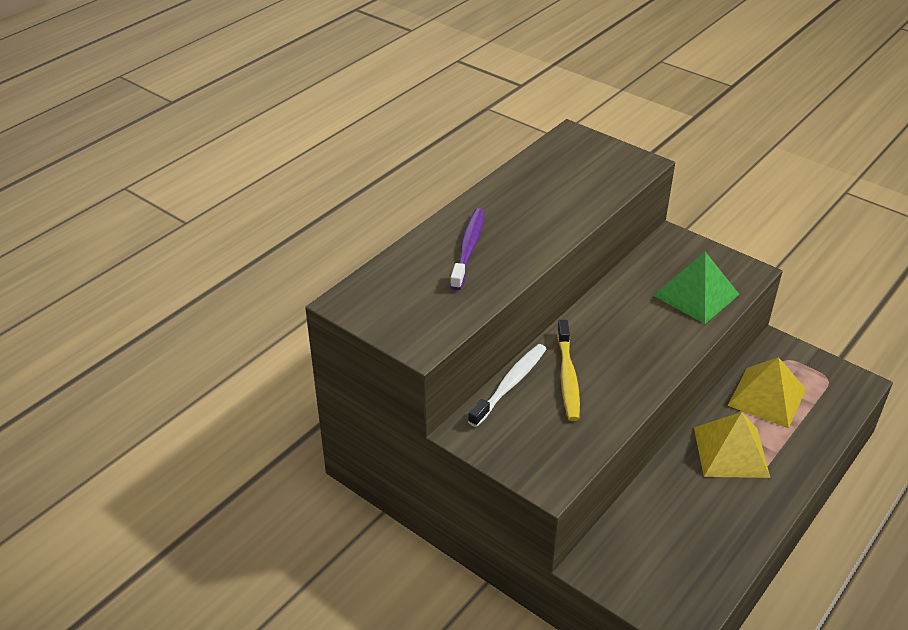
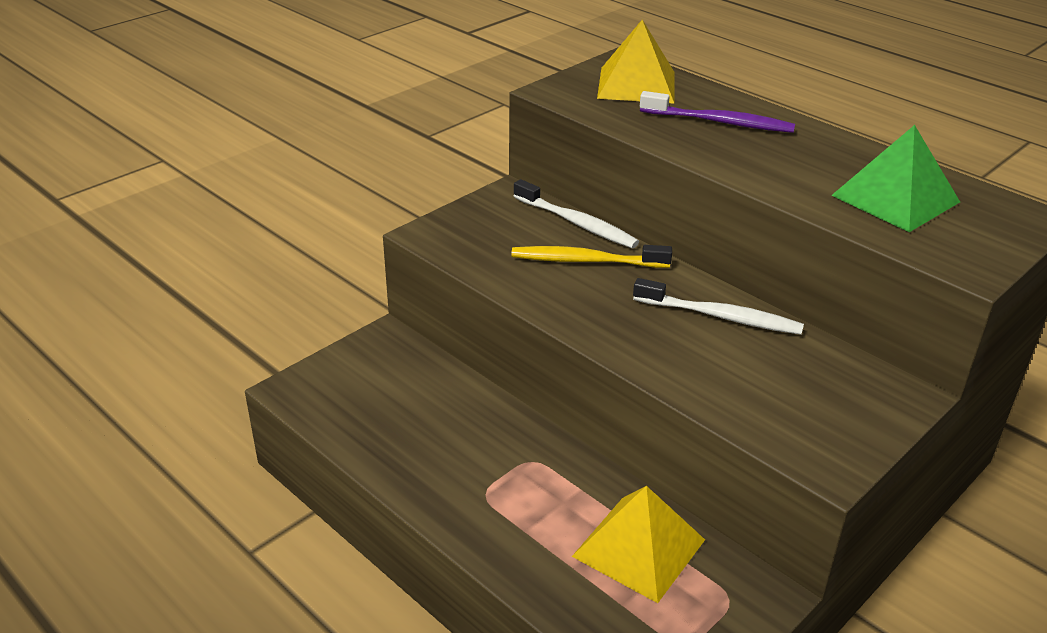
camera: 95 degrees right, 5 degrees down
(619, 307) = (720, 316): none -> white toothbrush
(696, 295) = (757, 392): green pyramid -> green pyramid (895, 198)
(731, 452) = (532, 481): yellow pyramid -> yellow pyramid (636, 85)

